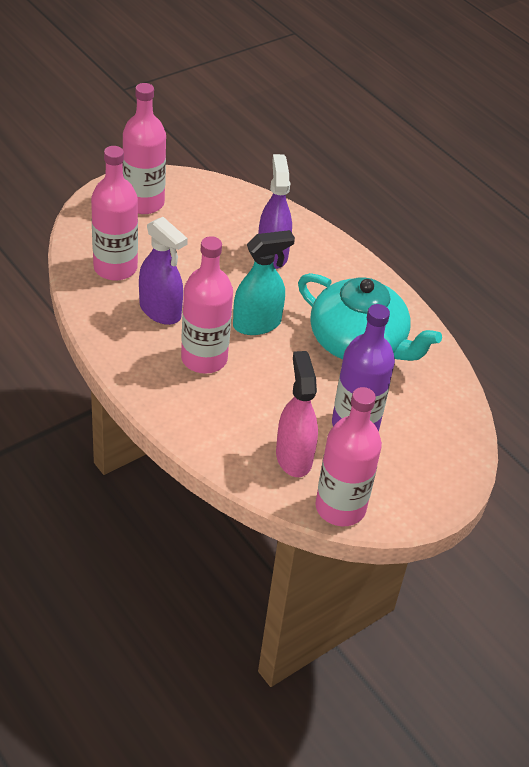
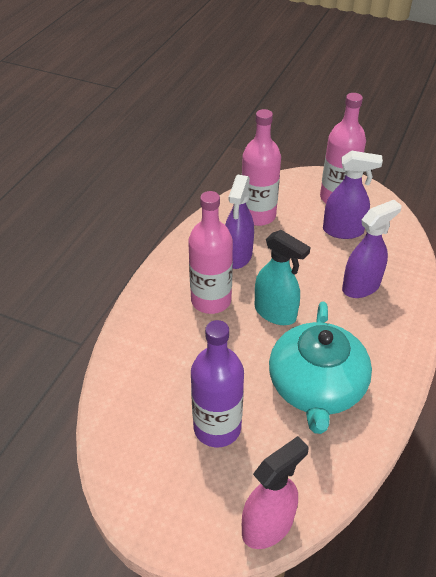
camera: 65 degrees right, 0 degrees up
(193, 225) = (343, 231): none -> purple spray bottle
(293, 457) = (150, 401): pink spray bottle -> pink spray bottle (268, 525)
(340, 507) = (115, 459): pink bottle -> none

